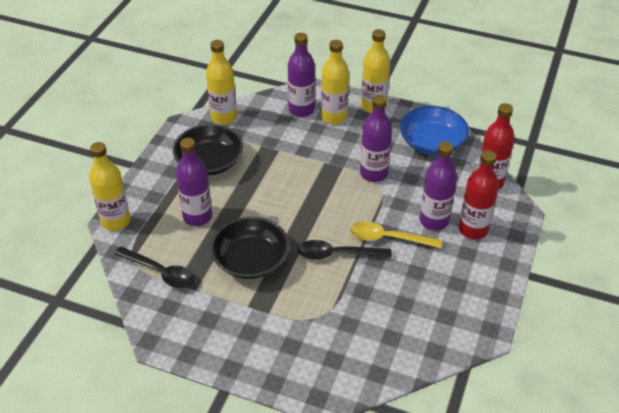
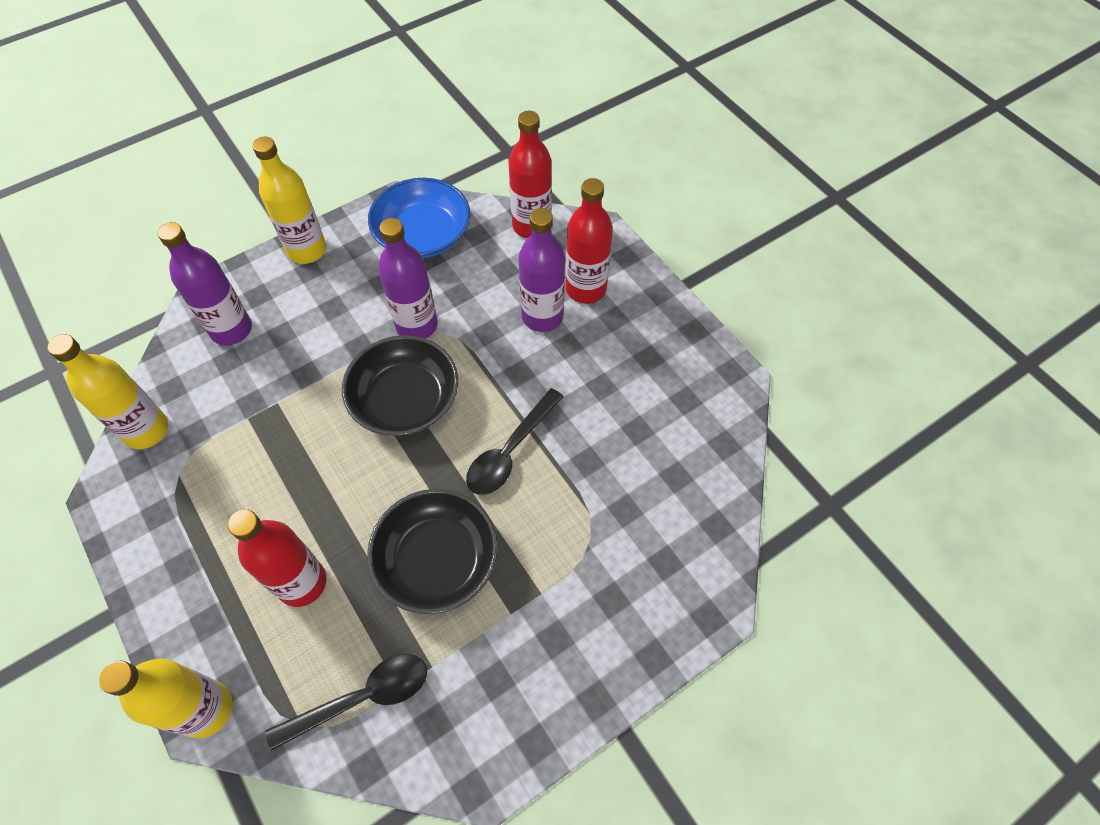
camera: 55 degrees left, 15 degrees up
(197, 217) = (302, 583): purple bottle -> red bottle
(209, 162) = (213, 502): black bowl -> black bowl (405, 399)
(334, 117) = (282, 303): yellow bottle -> none
(388, 238) = (530, 380): yellow spoon -> none

